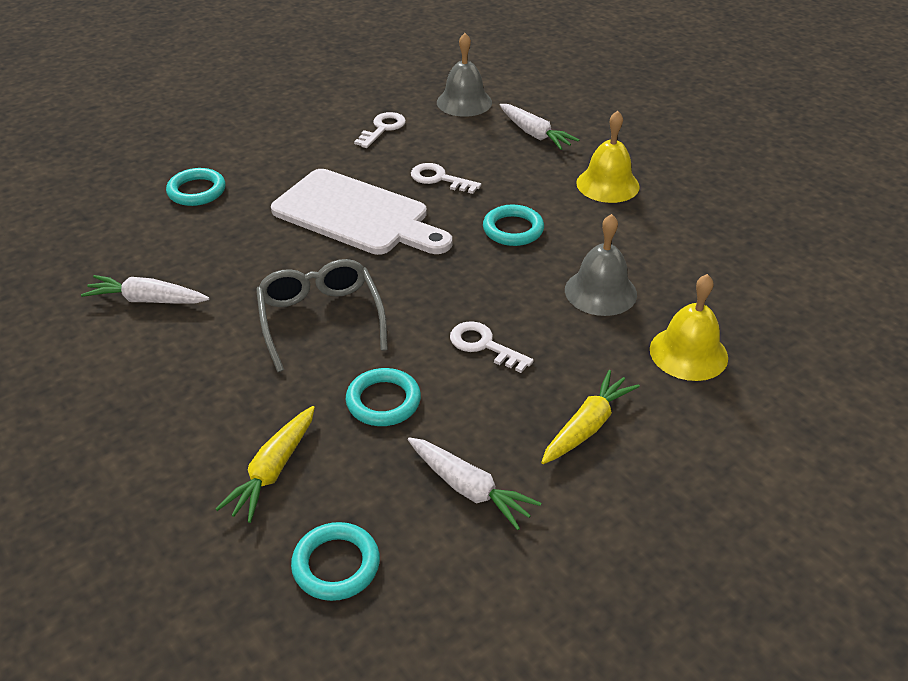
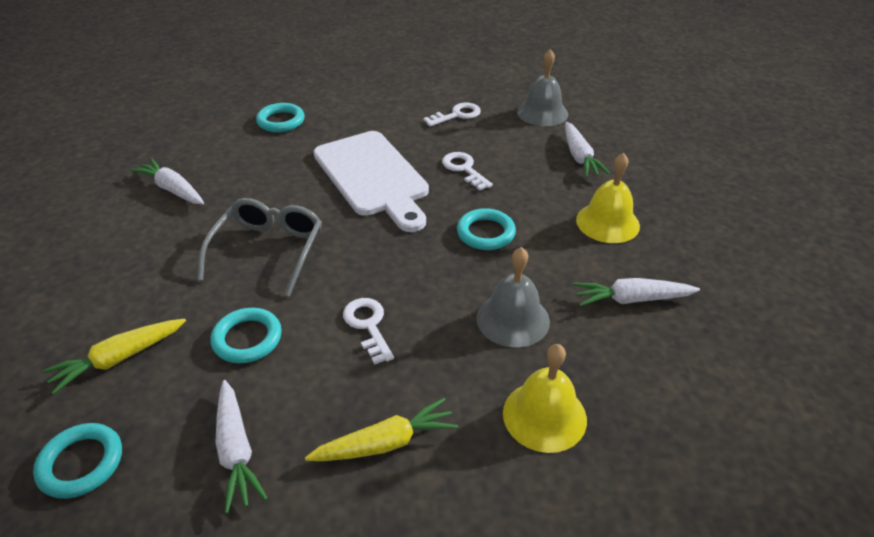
camera: 30 degrees right, 0 degrees up
(678, 240) = (631, 299): none -> white carrot

